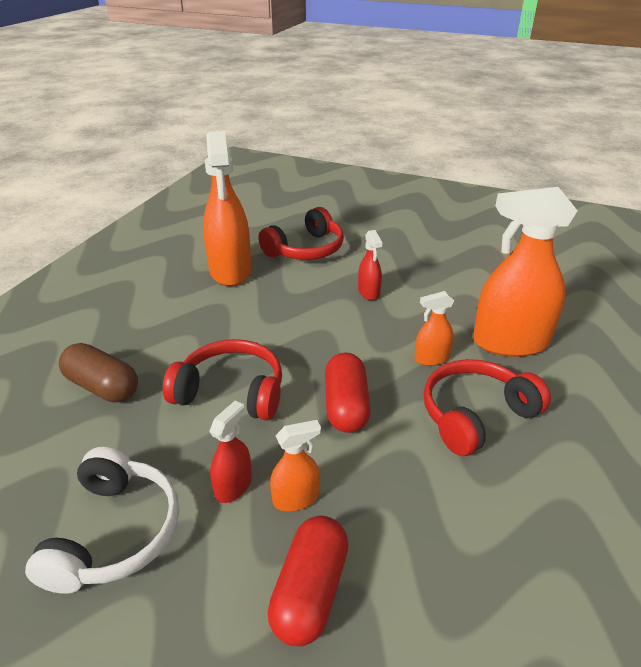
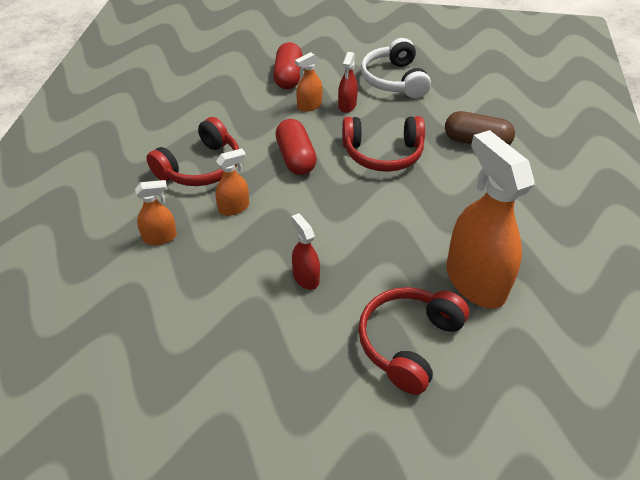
camera: 165 degrees right, 10 degrees up
(510, 342) = (160, 237): orange spray bottle -> orange spray bottle, size x0.47

